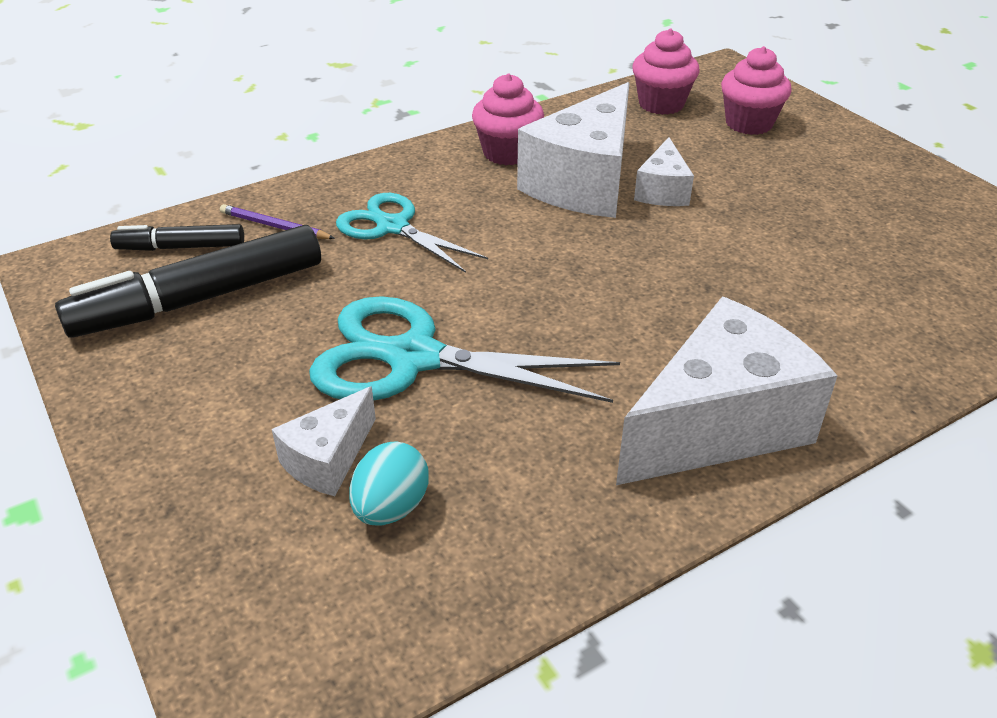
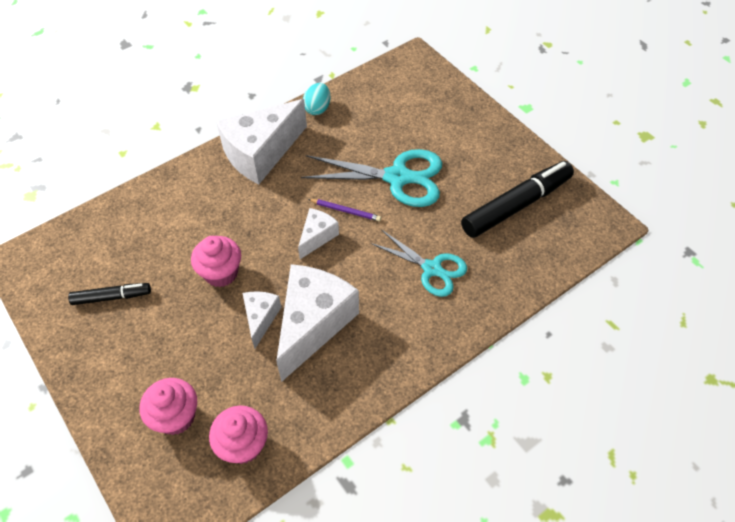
camera: 175 degrees right, 15 degrees up
(181, 247) = (549, 242): black marker -> black marker (112, 297)
(275, 226) = (503, 264): purple pencil -> purple pencil (345, 211)
(328, 459) = (420, 129): white cheese -> white cheese (317, 237)
(391, 507) = (391, 113): turquoise egg -> turquoise egg (317, 108)
(507, 153) = (369, 357): pink cupcake -> pink cupcake (221, 273)

